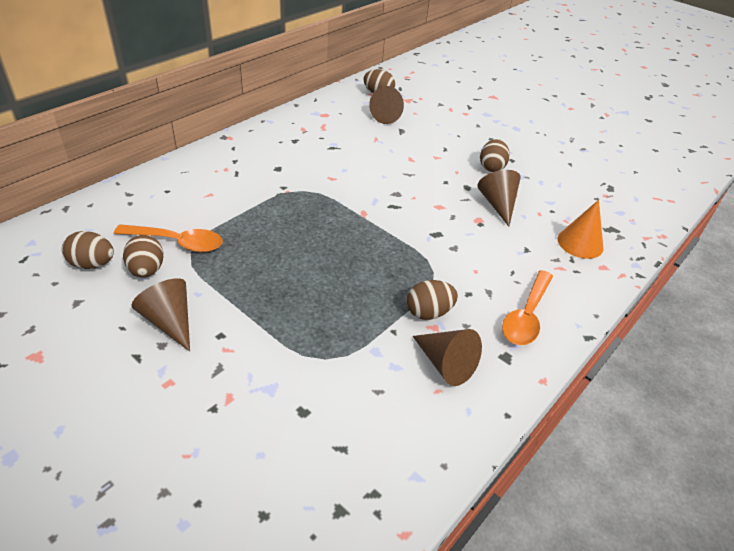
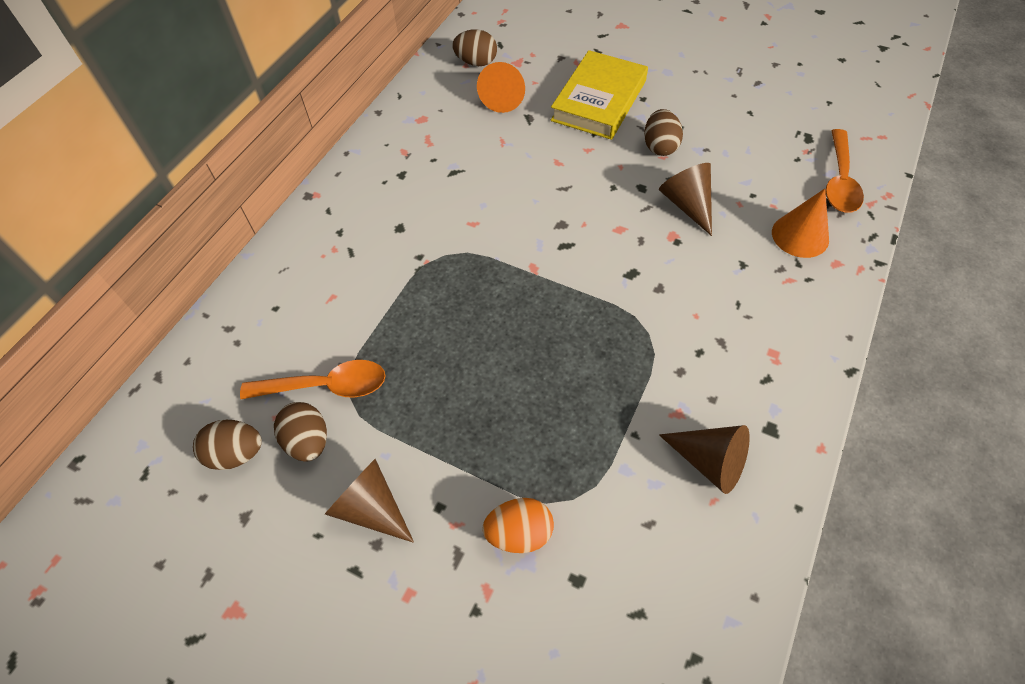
camera: 10 degrees left, 15 degrees up
(272, 368) = (519, 533): none -> orange egg
(388, 116) = (503, 97): brown cone -> orange cone
(428, 312) = (664, 394): brown egg -> none
(457, 133) = (599, 101): none -> yellow book
(526, 316) = (774, 363): orange spoon -> orange spoon (839, 181)

